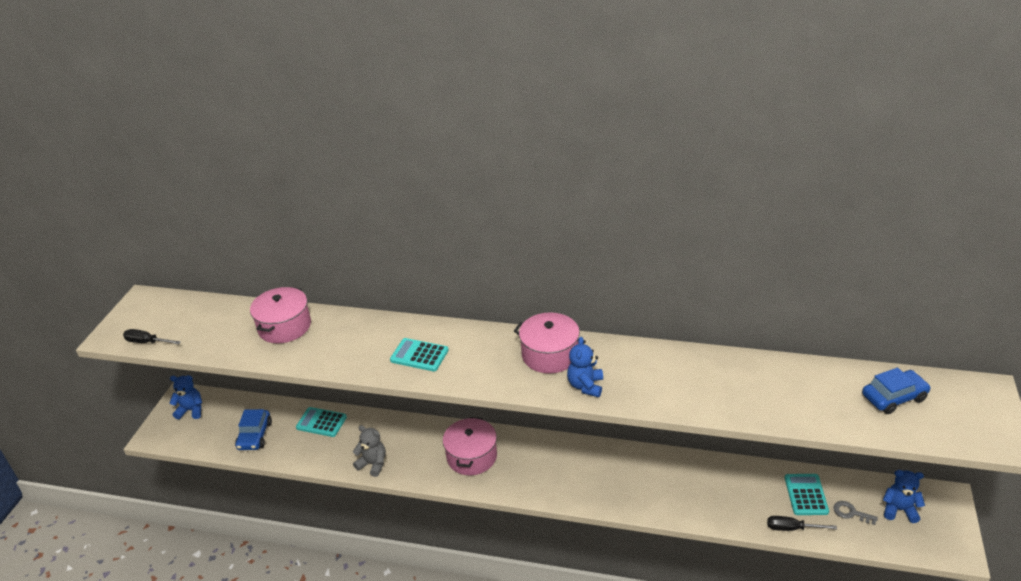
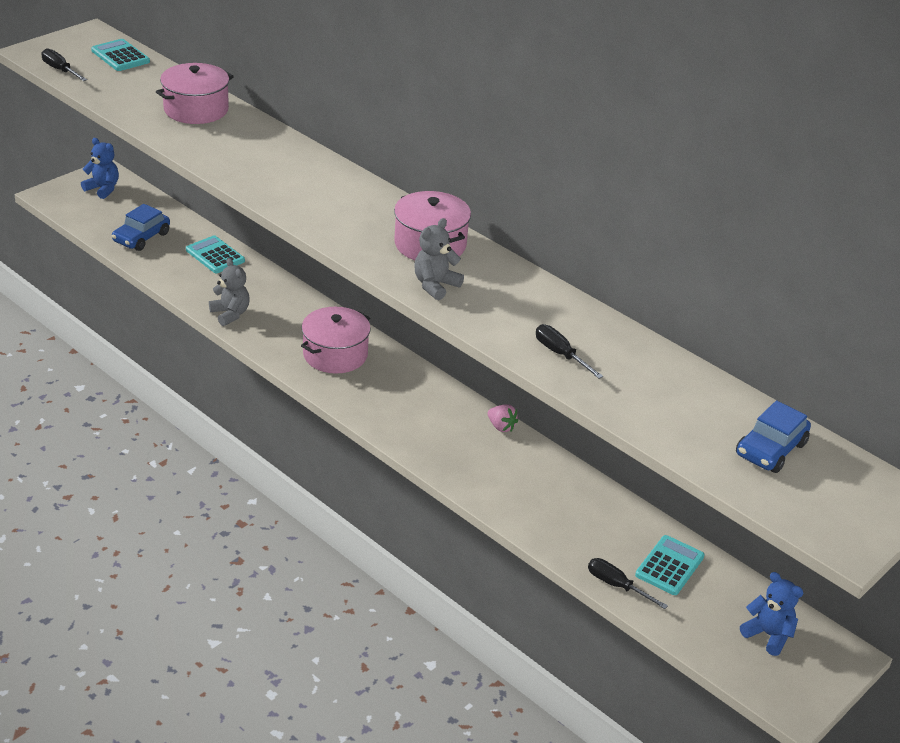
camera: 25 degrees right, 0 degrees up
(419, 355) = (298, 188): turquoise calculator -> turquoise calculator (120, 56)
(585, 386) = (435, 285): blue teddy bear -> grey teddy bear
(622, 452) = (501, 427): none -> pink strawberry
(712, 396) = (560, 354): none -> black screwdriver
(851, 513) = (704, 608): grey key -> none
(894, 397) = (770, 449): blue car -> blue car turned 120 degrees clockwise

